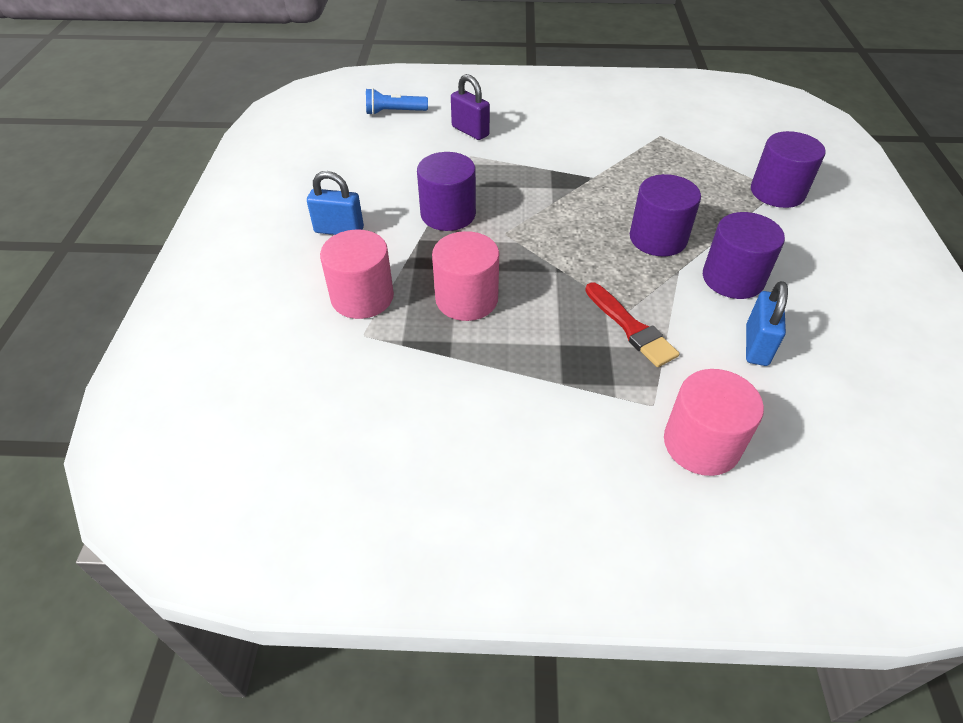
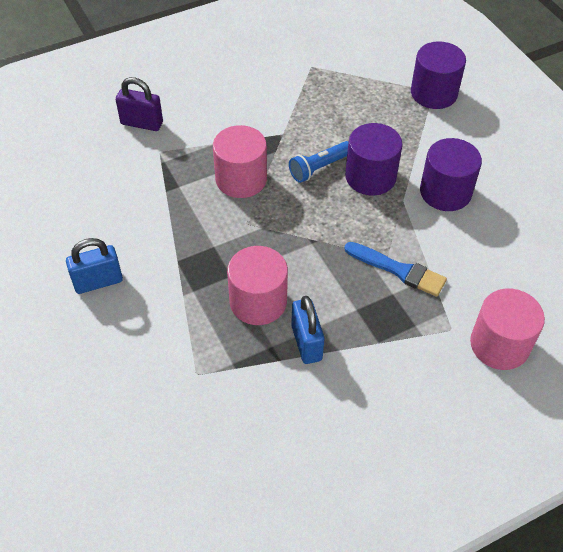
camera: 30 degrees left, 5 degrees up
(362, 297) = (170, 339): pink cylinder -> pink cylinder (241, 179)
(394, 112) = (52, 127): blue flashlight -> blue flashlight (319, 168)
(448, 214) = (184, 223): purple cylinder -> none
(631, 327) = (398, 270): red brush -> blue brush
(756, 345) = (492, 245): blue padlock -> blue padlock (306, 343)

